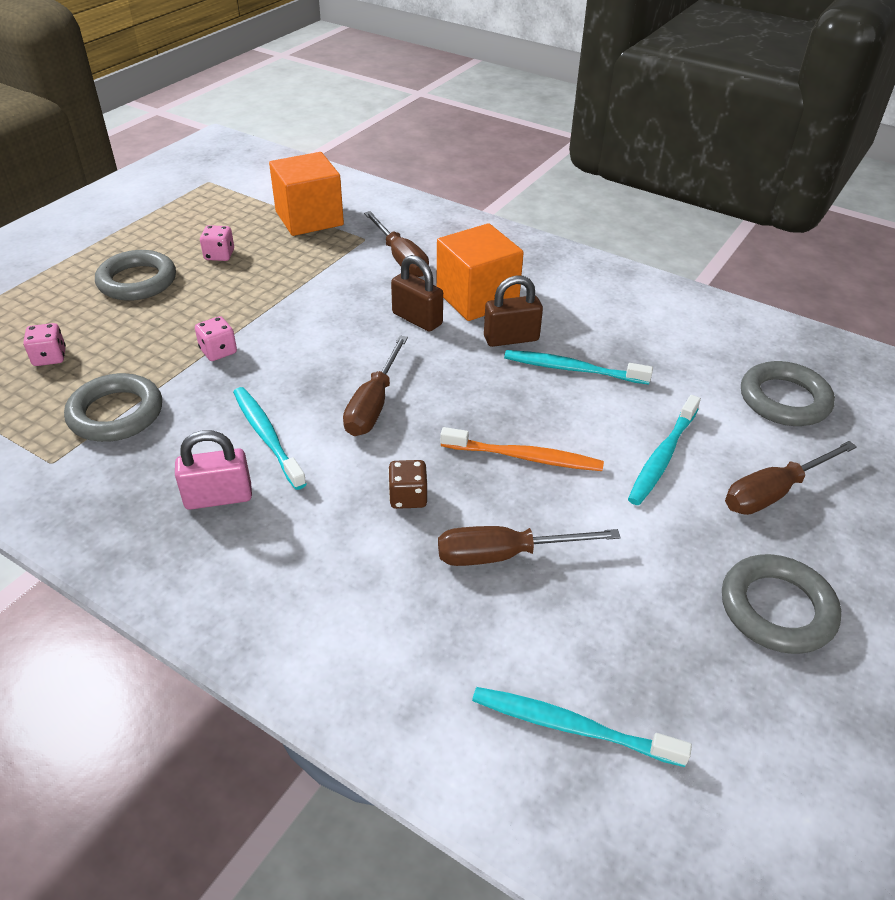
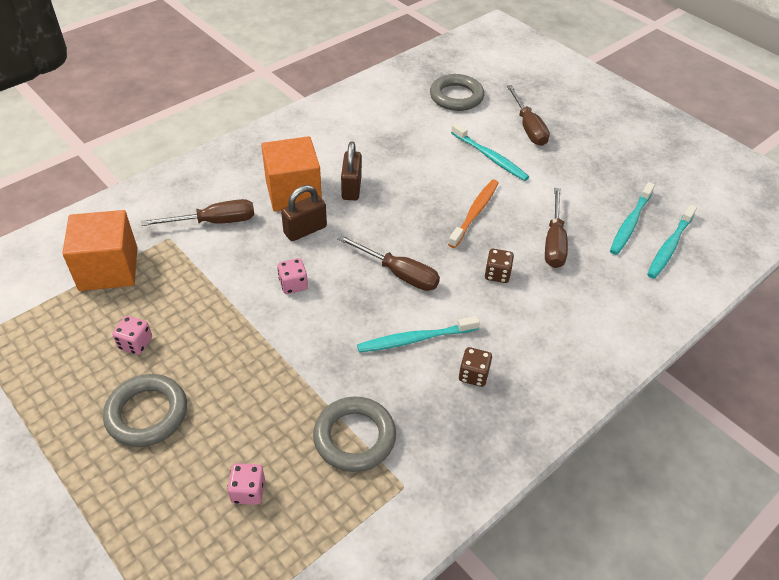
camera: 75 degrees left, 5 degrees up
(218, 351) = (294, 359): pink dice -> pink dice (293, 284)
(218, 497) = (473, 375): pink padlock -> brown dice
(571, 369) = (396, 169): turquoise toothbrush -> turquoise toothbrush (630, 224)
(777, 609) = (606, 155): grey ring -> none

